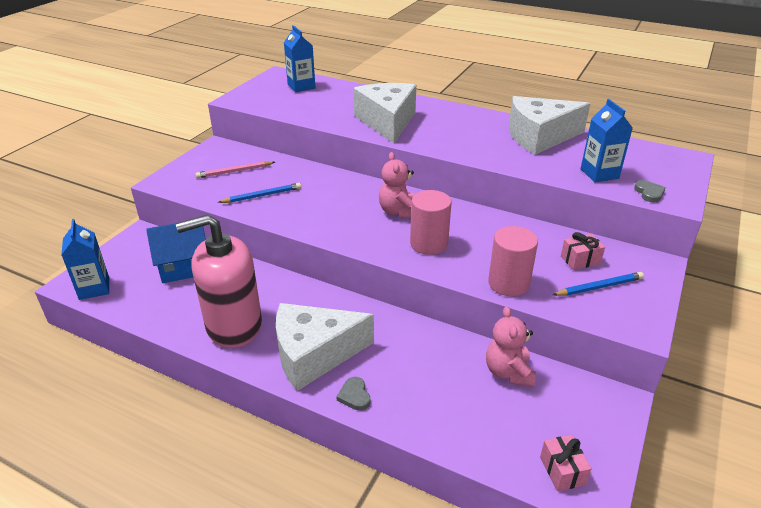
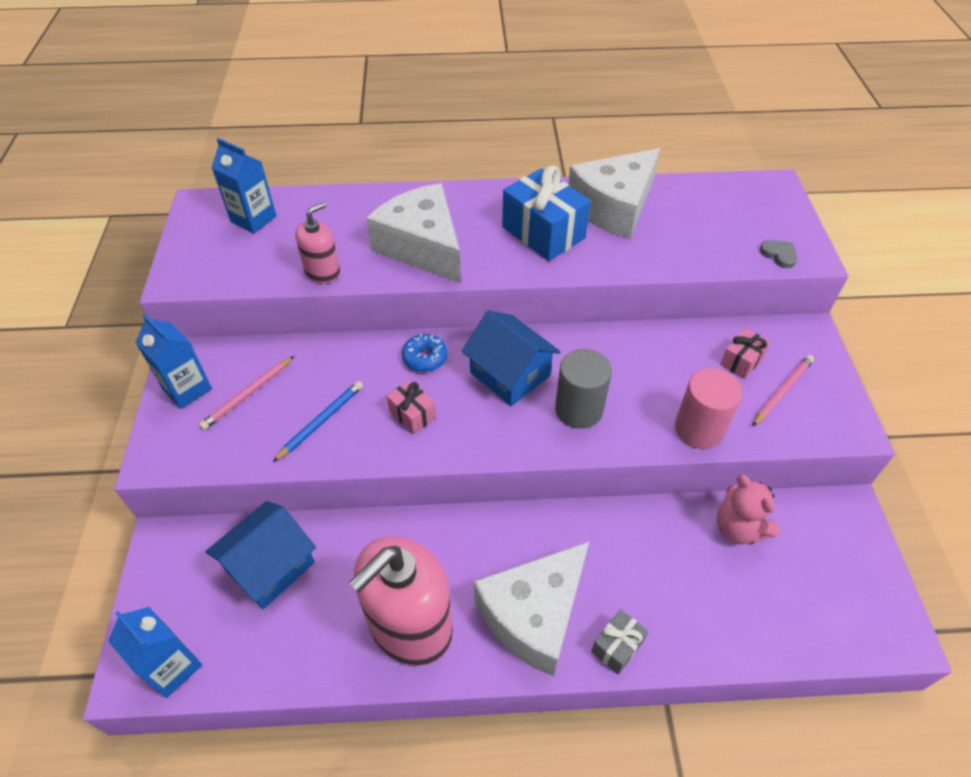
camera: 30 degrees left, 15 degrees up
(316, 117) = (322, 272): none -> pink soap dispenser
(352, 187) = (425, 358): none -> blue donut
(354, 396) = (617, 646): grey heart -> grey gift
(399, 212) = (509, 374): pink teddy bear -> blue house
(429, 244) = (578, 409): pink cylinder -> grey cylinder
(474, 136) = (543, 232): none -> blue gift
(562, 470) = (860, 622): pink gift -> pink gift (412, 414)
(599, 174) = (714, 244): blue carton -> blue carton (187, 389)
(599, 287) = (782, 391): blue pencil -> pink pencil

